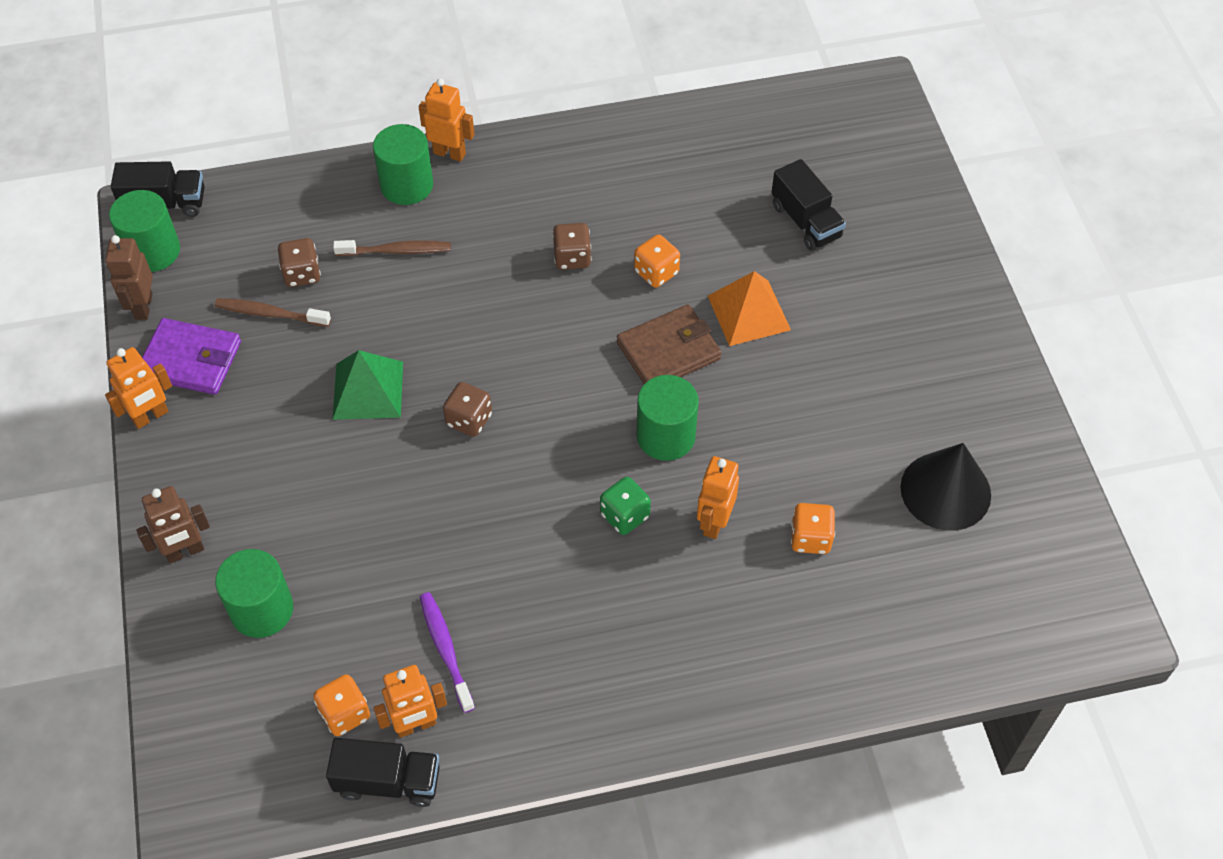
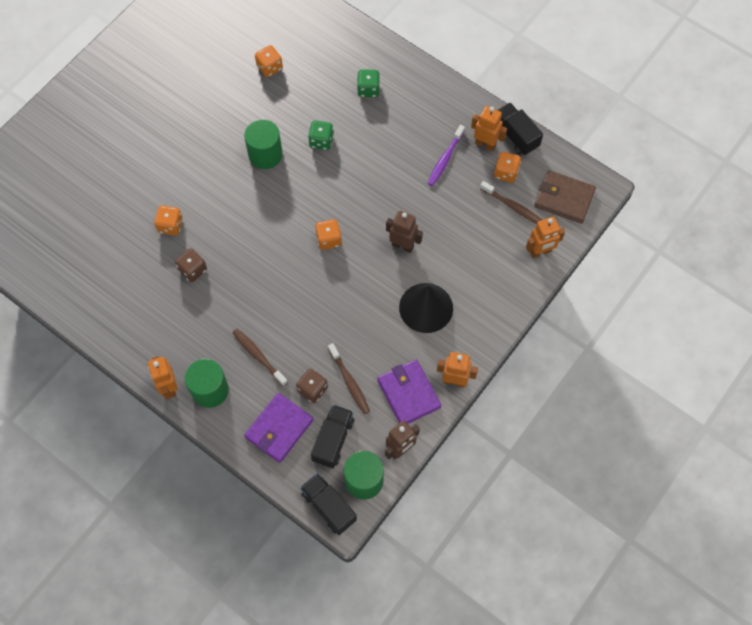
camera: 130 degrees left, 10 degrees up
(185, 552) = (501, 298): brown robot -> brown robot (402, 245)
(262, 609) = (495, 242): green cylinder -> none
(287, 677) = (513, 206): none -> brown toothbrush
(295, 216) = (279, 428): none -> purple wallet
(368, 390) = (352, 296): green pyramid -> none
(469, 420) = (328, 239): brown dice -> orange dice
(656, 639) = (368, 89): none -> green dice
(668, 351) = (215, 186): brown wallet -> brown wallet (564, 198)
(714, 522) = (294, 106): orange robot -> orange robot (540, 252)
(748, 312) = (163, 169): orange pyramid -> none
(805, 221) = (80, 183): black truck -> black truck (333, 440)
(945, 491) = (201, 35): black cone -> black cone (426, 307)

